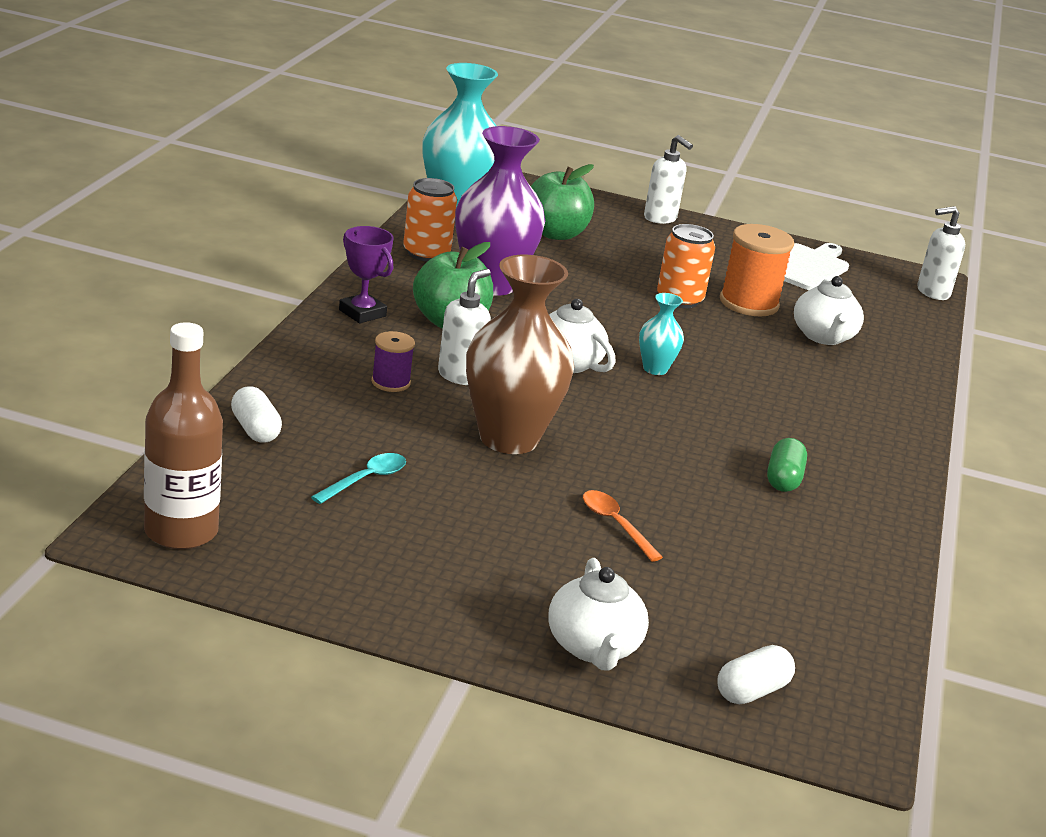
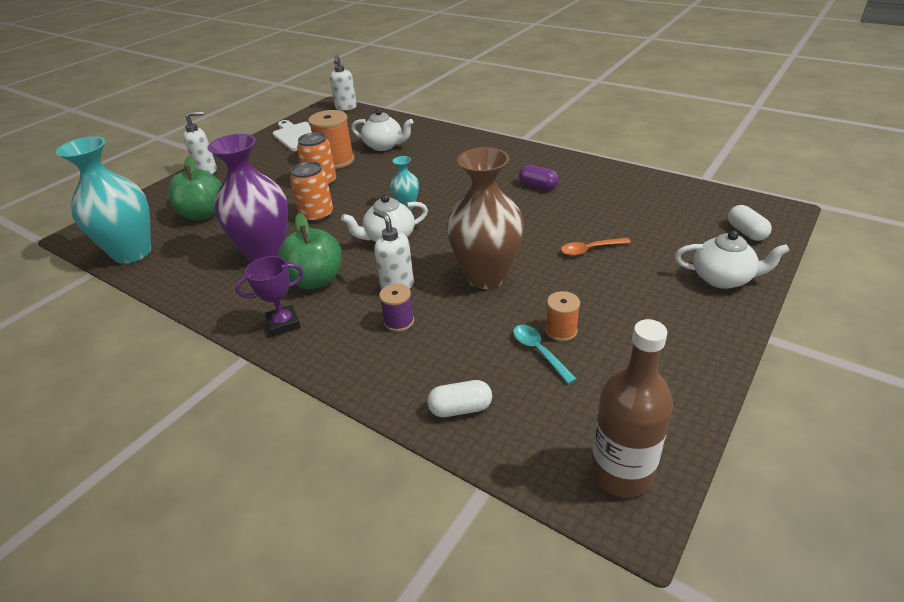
camera: 65 degrees left, 10 degrees up
(412, 496) = (561, 331): none -> orange spool
(426, 253) = (199, 277): orange can -> orange can (317, 215)
(783, 479) = (538, 186): green capsule -> purple capsule

